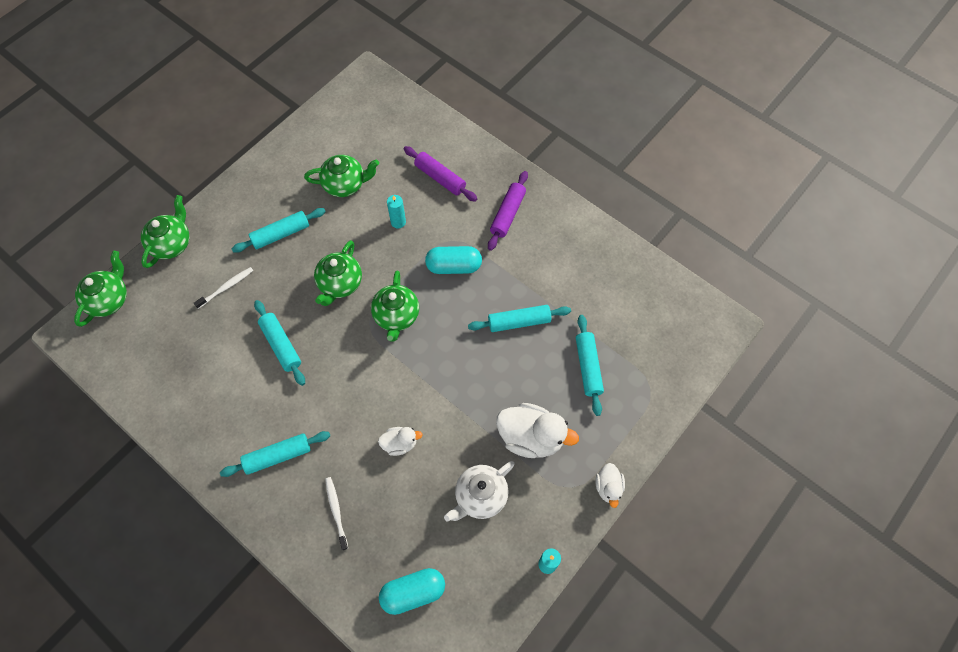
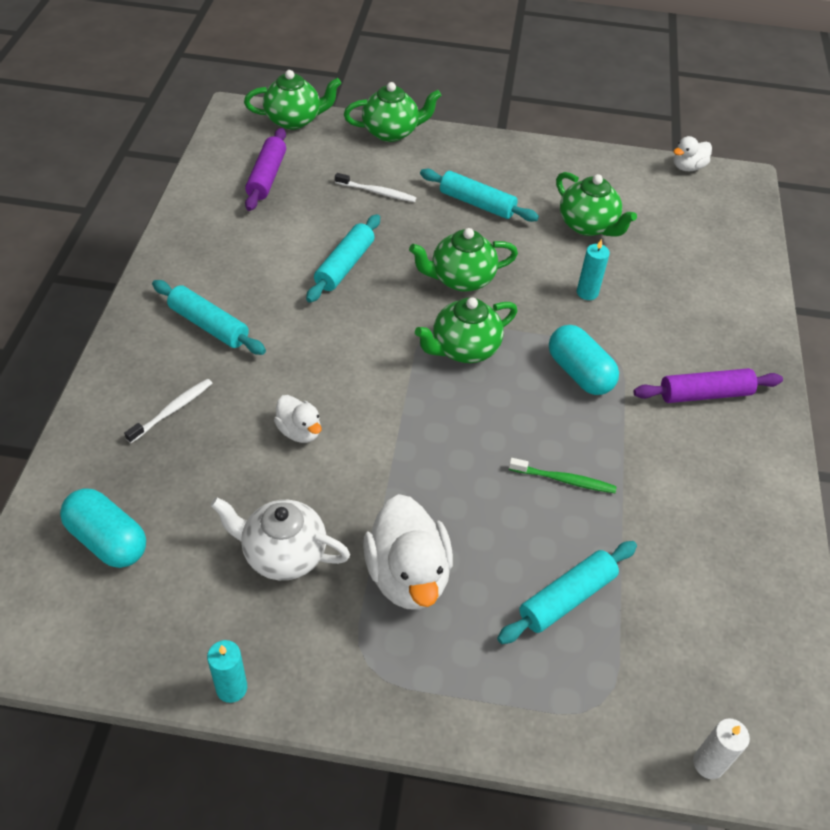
camera: 55 degrees right, 15 degrees down
(440, 178) = (684, 303): purple rolling pin -> purple rolling pin (267, 177)
(519, 322) = (564, 480): turquoise rolling pin -> green toothbrush
(608, 487) = (399, 718): white duck -> white duck (687, 167)
(702, 361) = (708, 763): none -> white candle

